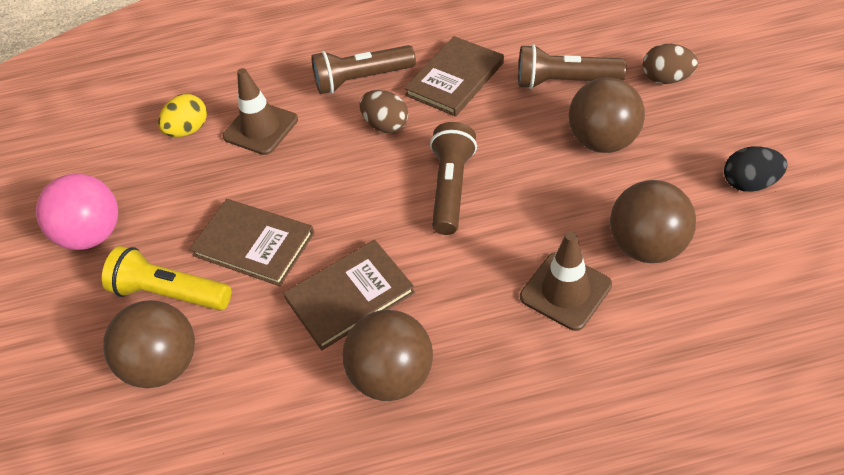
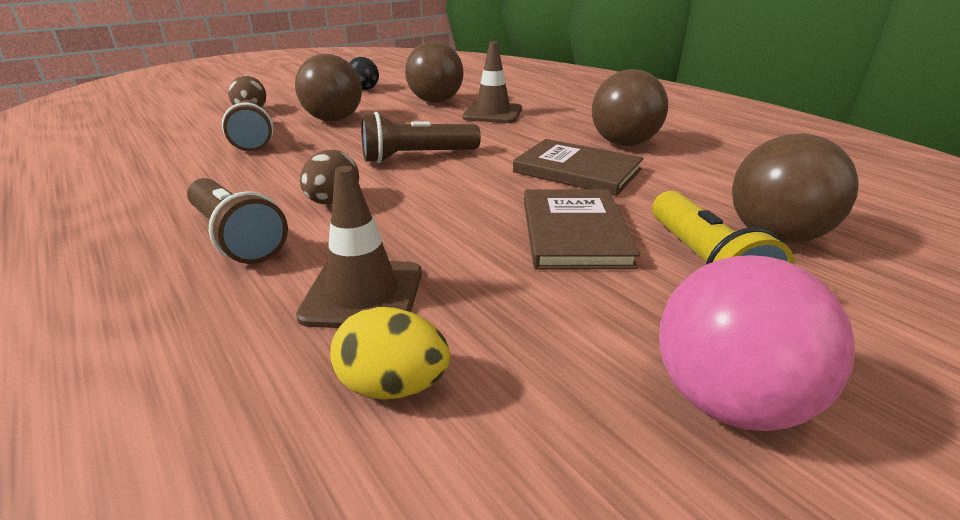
camera: 120 degrees left, 20 degrees down
(455, 79) = (242, 182): brown book -> none

